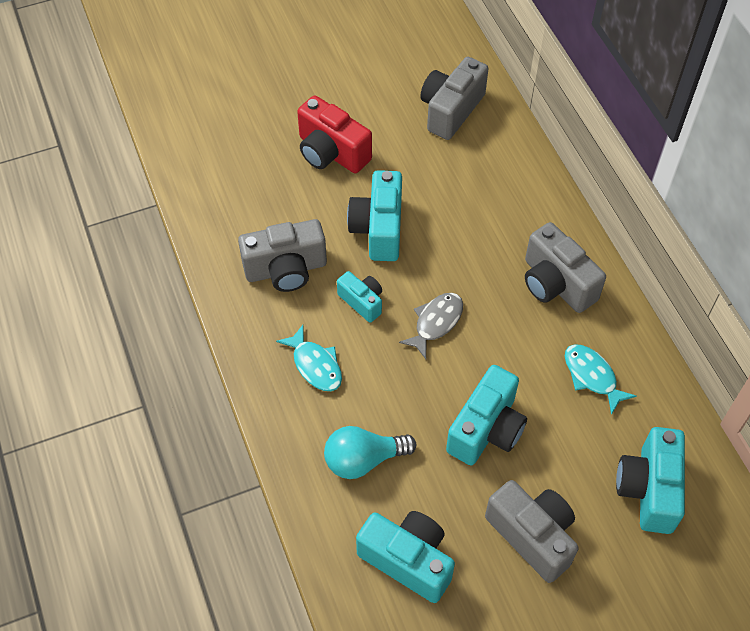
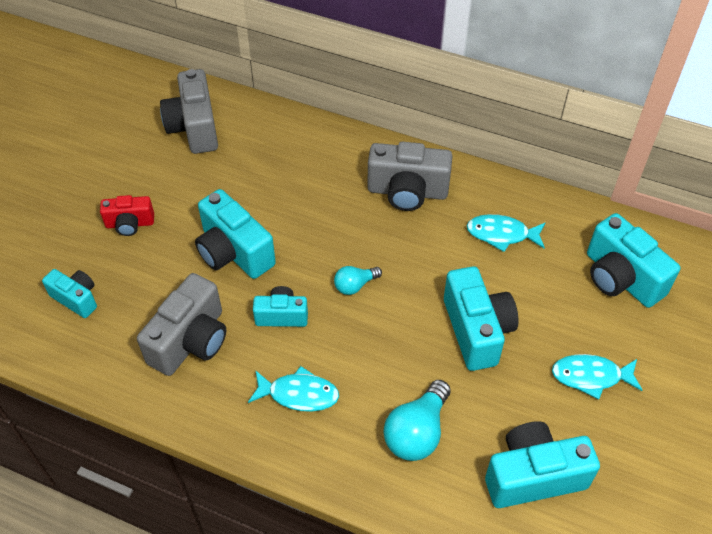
camera: 45 degrees left, 5 degrees down
(245, 180) = (76, 299): none -> turquoise camera
(331, 152) = (130, 224): red camera -> red camera, size x0.58
(436, 322) = (355, 285): grey fish -> turquoise light bulb
(532, 536) = (591, 376): grey camera -> turquoise fish

